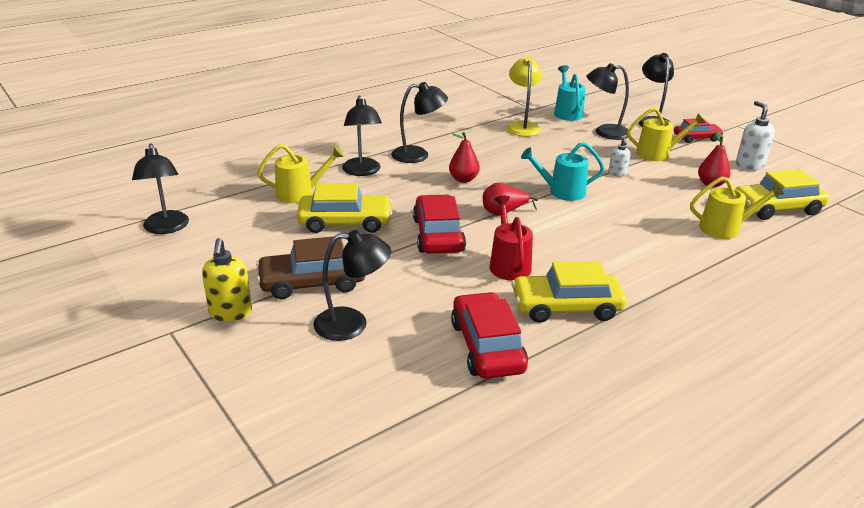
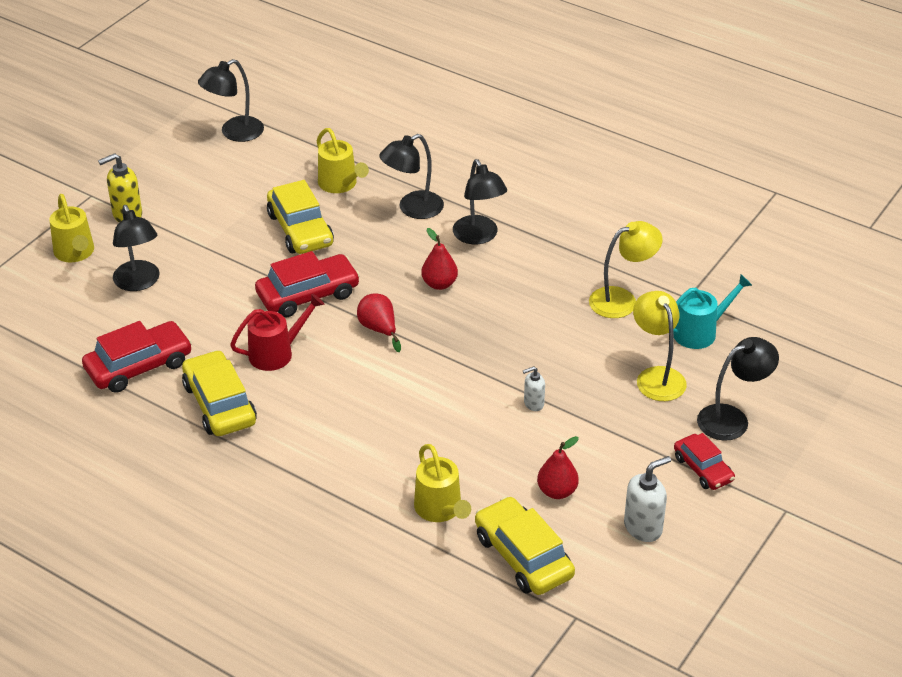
camera: 70 degrees right, 10 degrees up
(312, 282) = (189, 242): brown car -> none
(561, 192) = (455, 364): turquoise watering can -> none
(604, 132) = (656, 376): black lamp -> yellow lamp
(658, 154) = (619, 434): yellow watering can -> yellow watering can (75, 253)

